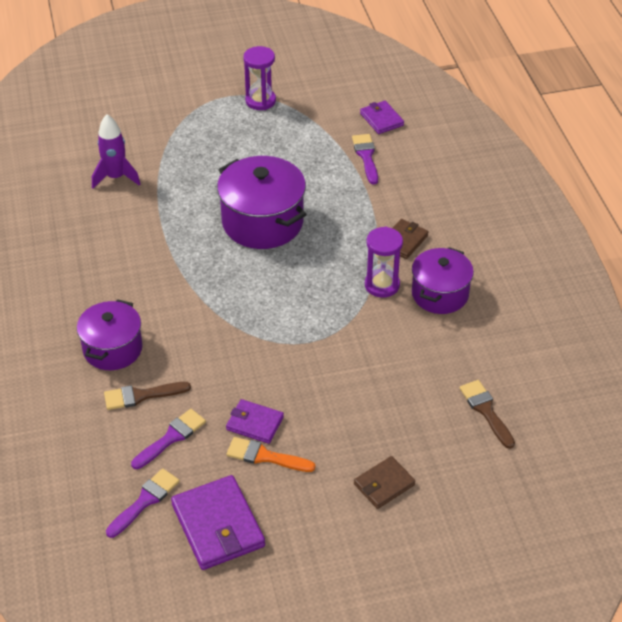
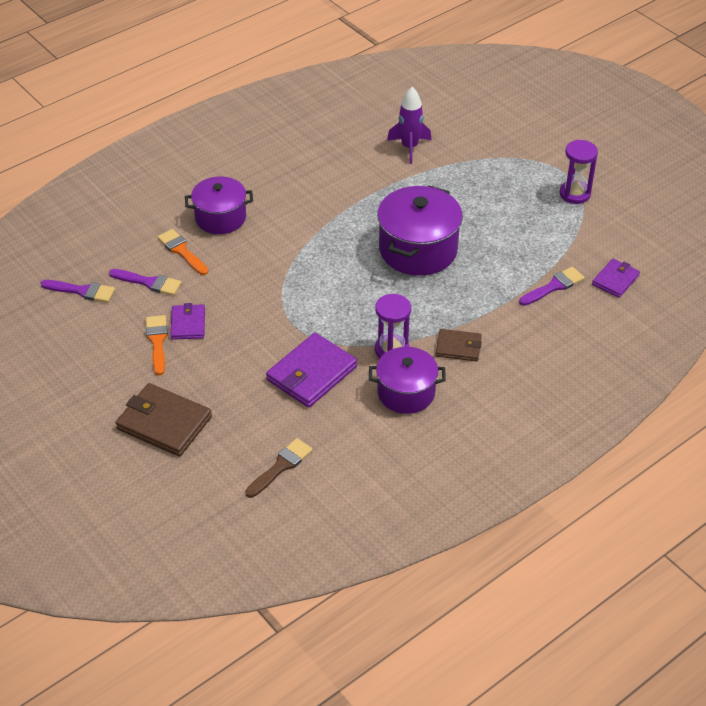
camera: 65 degrees right, 0 degrees up
(141, 395) = (182, 251): brown brush -> orange brush
(218, 525) = (77, 339): purple wallet -> purple wallet (311, 373)
(384, 484) = (164, 423): brown wallet -> brown wallet, size x1.71

